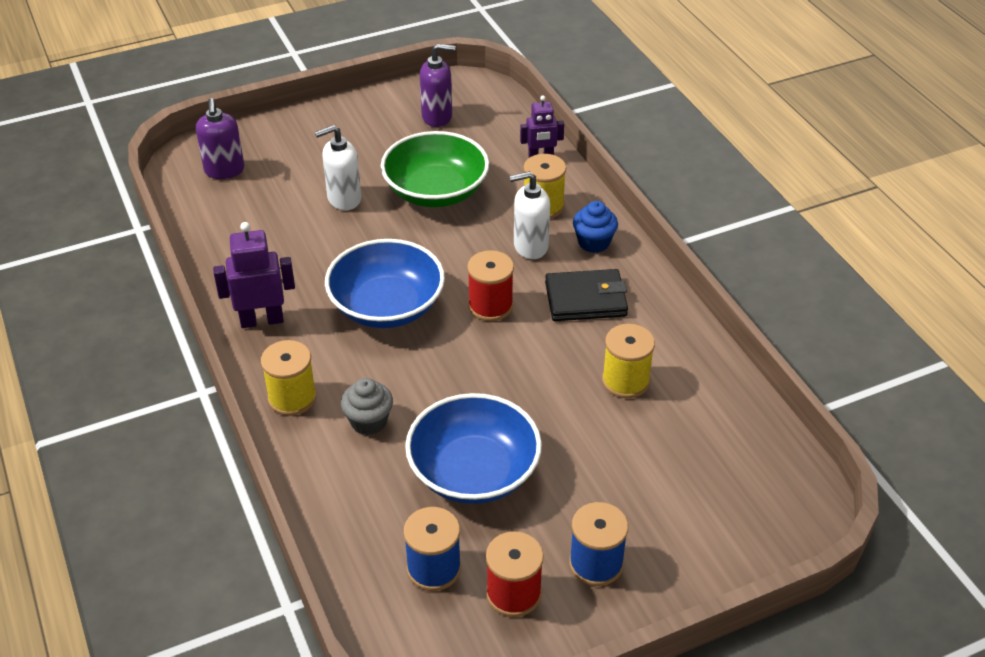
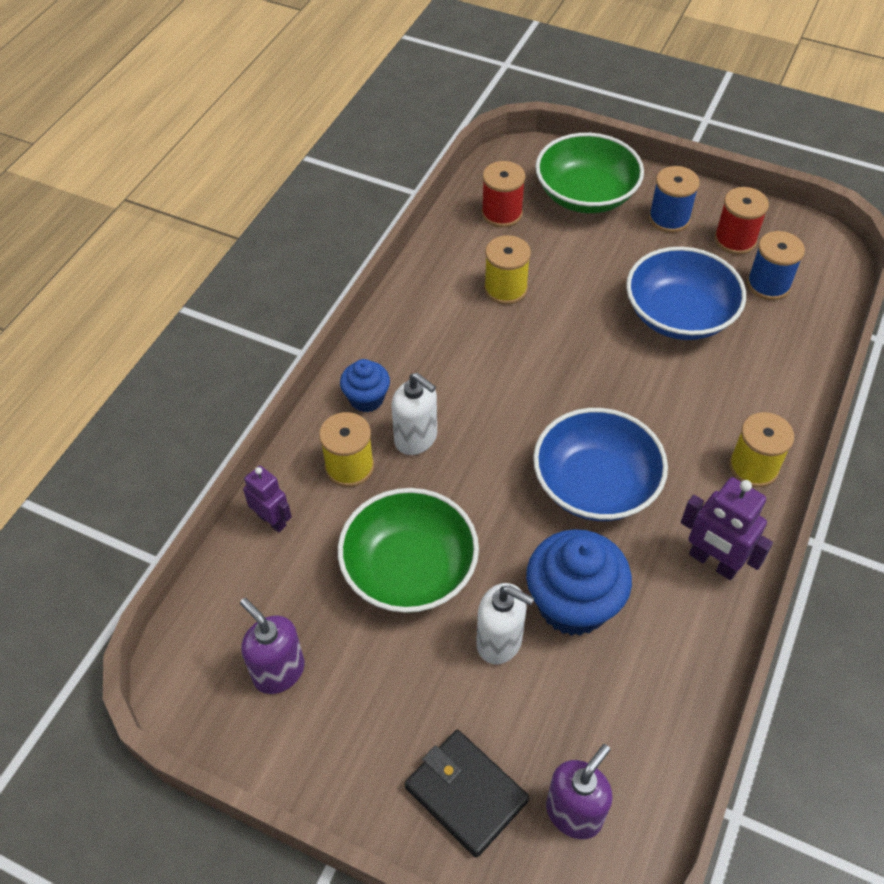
camera: 130 degrees left, 10 degrees up
(324, 241) = (573, 604): none -> blue cupcake
(369, 421) = (713, 402): grey cupcake -> none
(490, 306) = (517, 415): red spool -> red spool (502, 213)
(585, 299) = (444, 361): black wallet -> black wallet (466, 794)
(694, 522) = (586, 195): none -> green bowl

